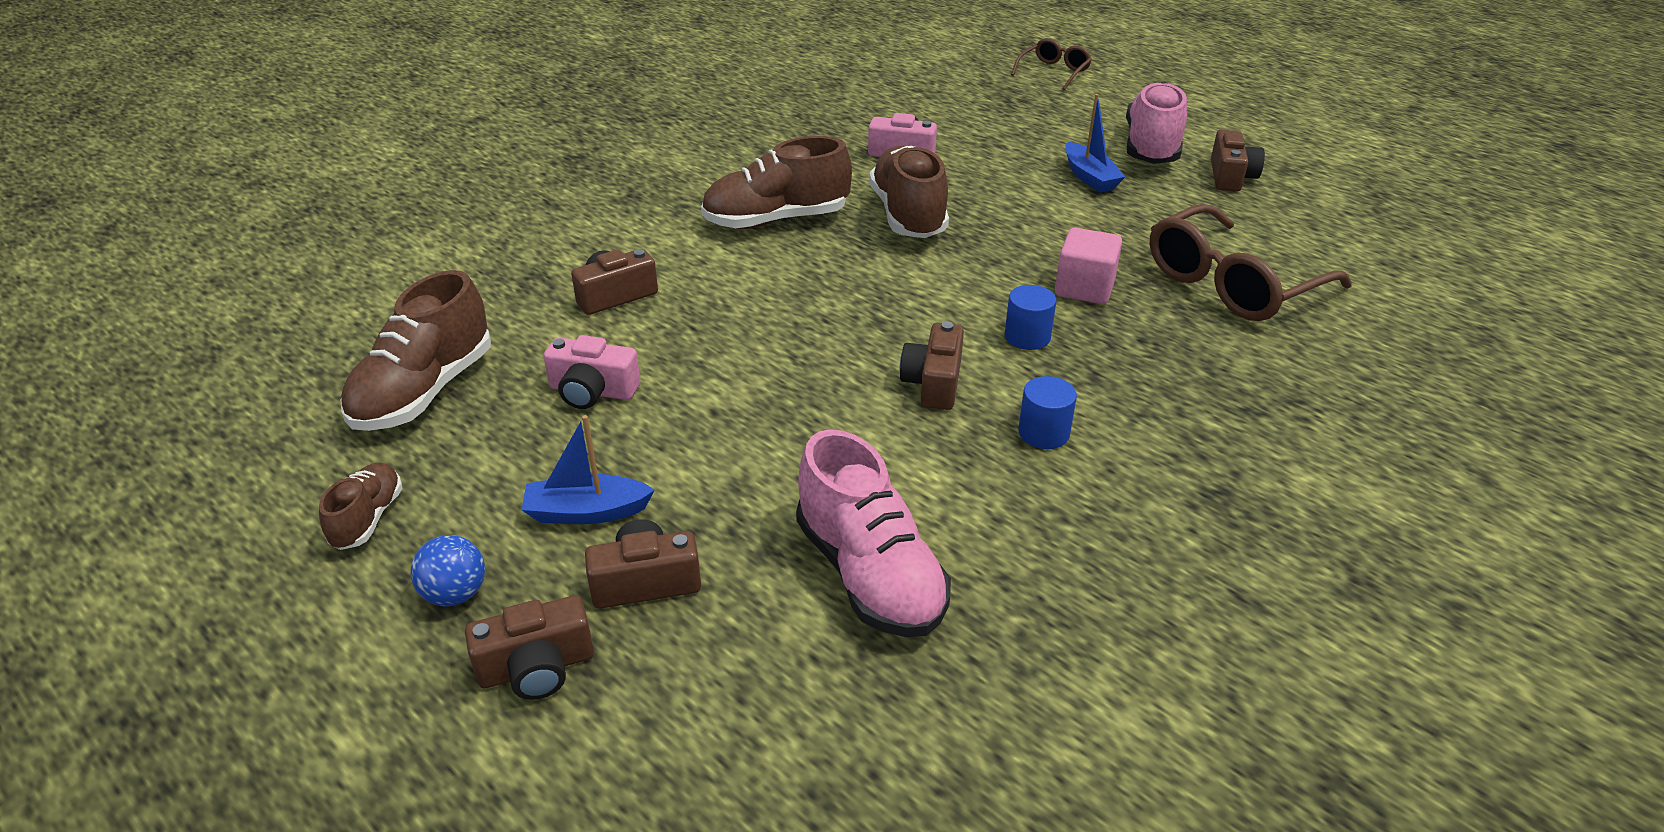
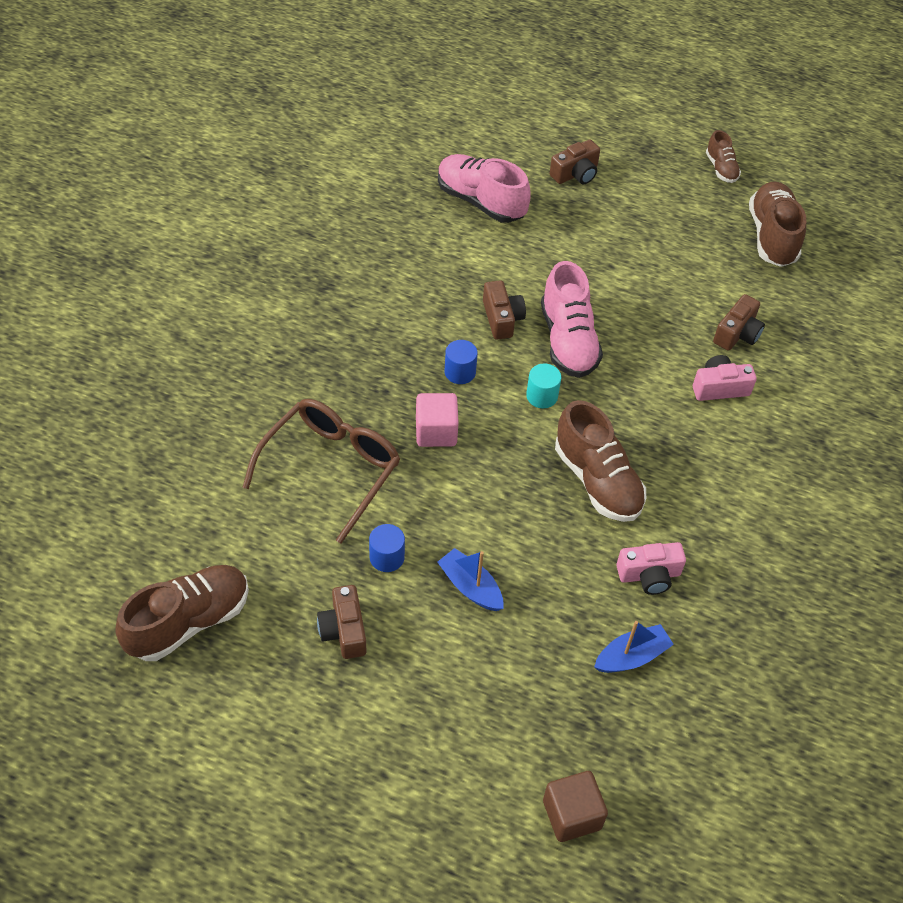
camera: 155 degrees right, 15 degrees up
(455, 594) = (649, 149): blue ball -> none
(537, 667) = (591, 133): brown camera -> none
(587, 512) = (628, 196): blue boat -> blue boat (631, 656)
(592, 391) = (685, 261): pink camera -> pink camera (719, 388)
(776, 220) = (691, 443): brown shoe -> brown shoe (189, 622)
(927, 292) = (542, 396): none -> turquoise cylinder
(1043, 433) = (426, 300): blue cylinder -> blue cylinder (387, 557)
(1054, 72) = (571, 814): brown glasses -> brown cube
(1152, 147) = (425, 664): pink shoe -> pink shoe (568, 341)

